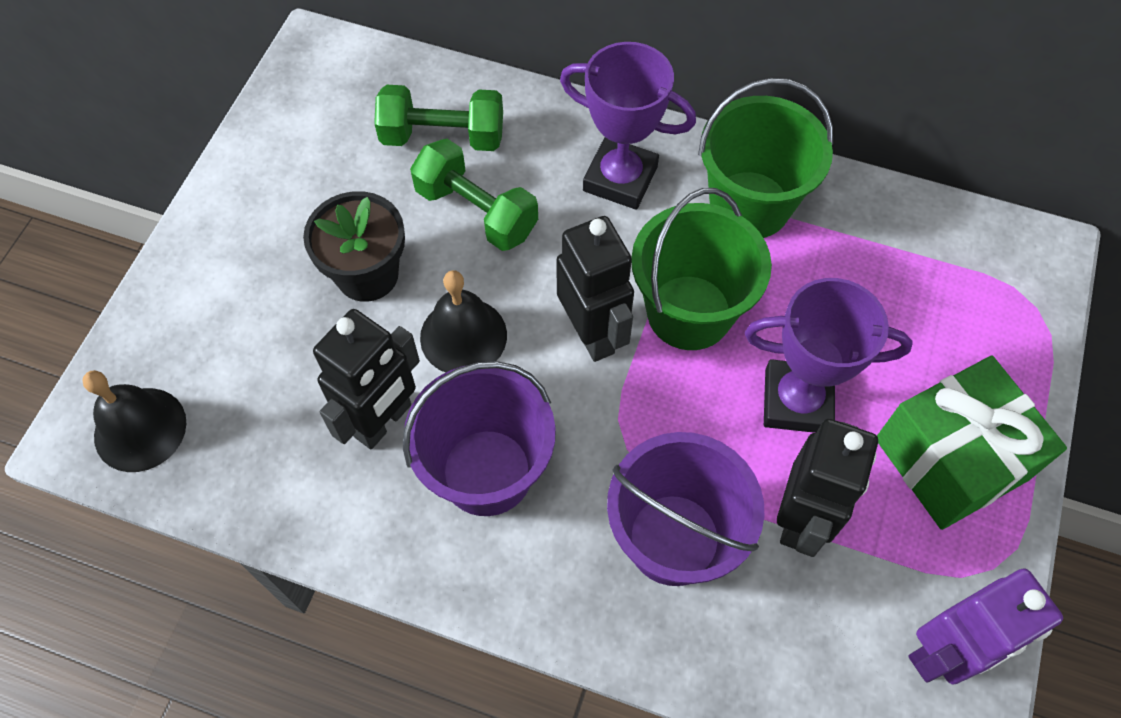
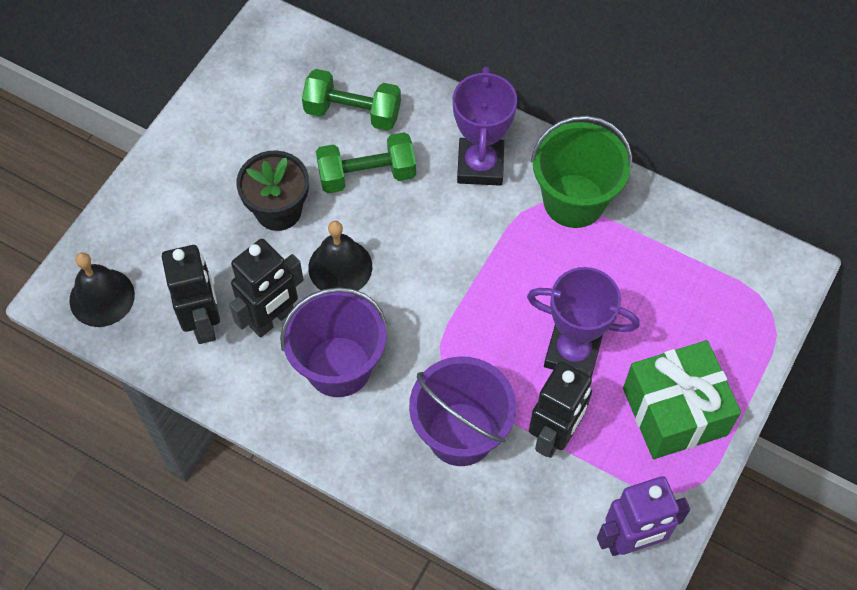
camera: 10 degrees right, 0 degrees up
(476, 212) = (367, 175): green dumbbell -> green dumbbell turned 60 degrees counterclockwise
(592, 334) = (434, 280): black robot -> black robot (204, 322)
(620, 179) = (480, 165): purple trophy -> purple trophy turned 60 degrees clockwise
(689, 312) = (509, 275): green bucket -> none

